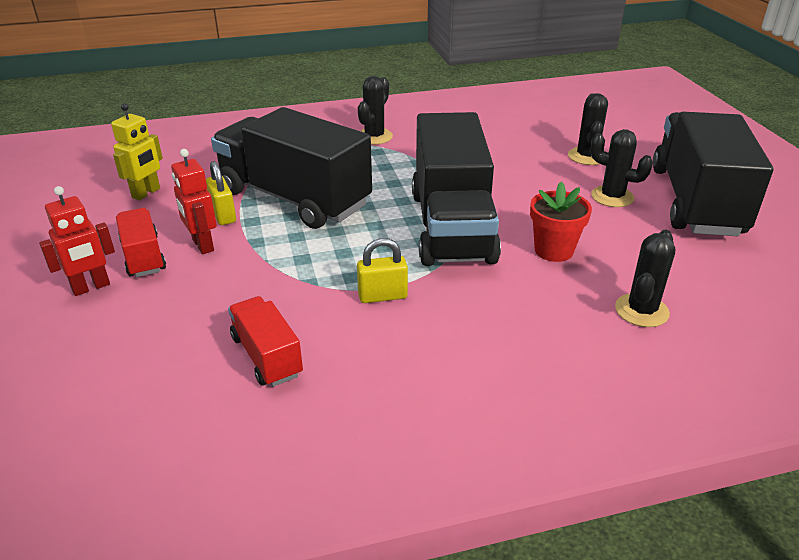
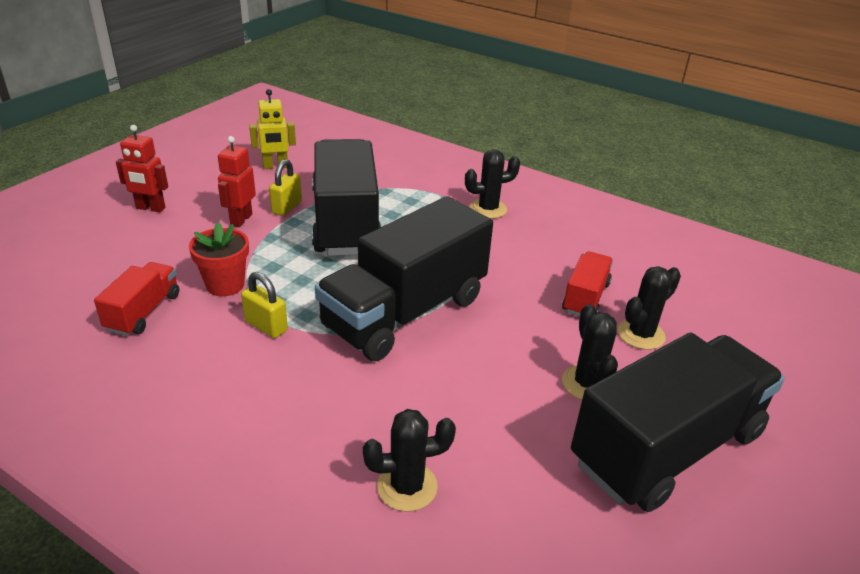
camera: 45 degrees right, 0 degrees up
(143, 256) = (203, 206): red truck -> red truck (585, 297)
(553, 250) = (440, 387): red flower pot -> red flower pot (225, 285)

